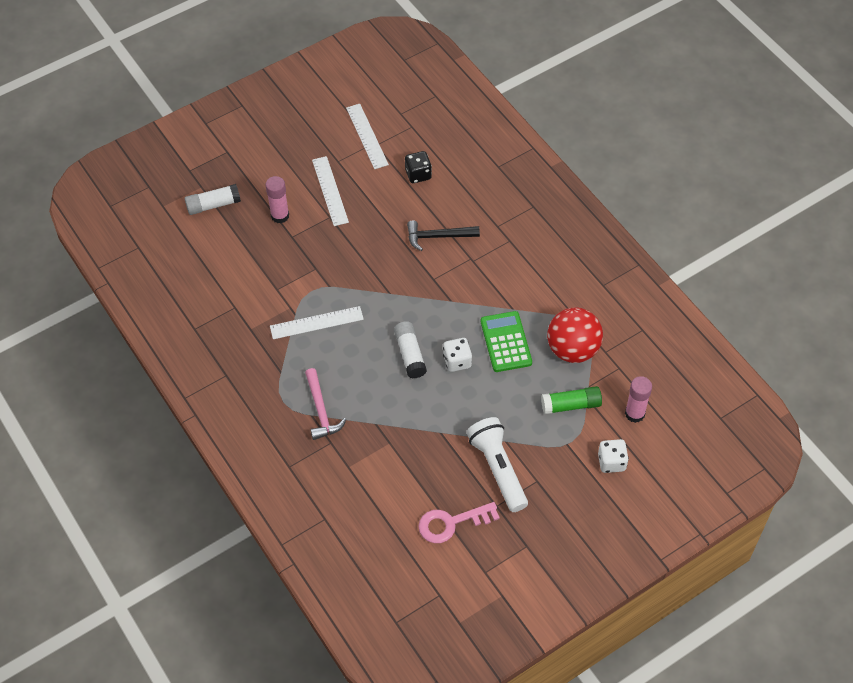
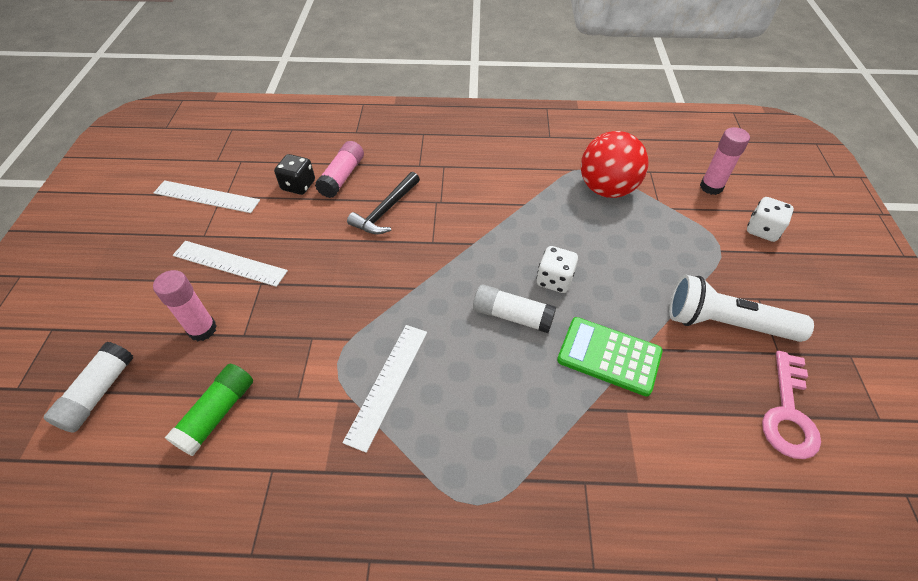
camera: 55 degrees left, 5 degrees down
(321, 410) = (525, 462): pink hammer -> none
(447, 192) = (342, 177): none -> pink glue stick
(506, 342) = (560, 229): green calculator -> green calculator (609, 356)
(571, 405) = (673, 223): green glue stick -> green glue stick (217, 414)

